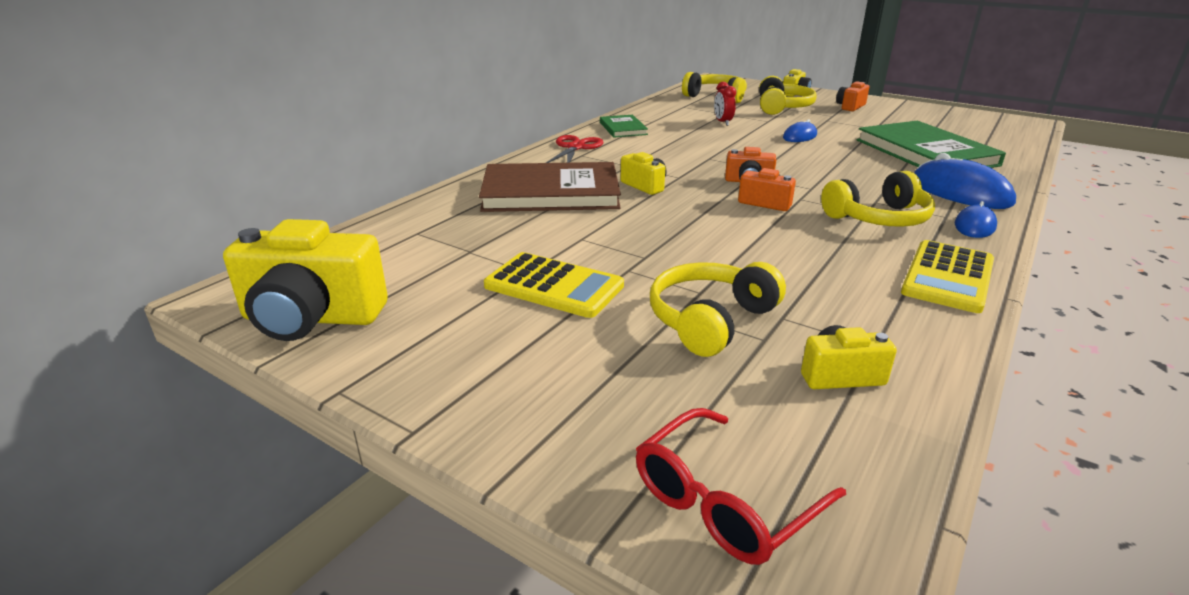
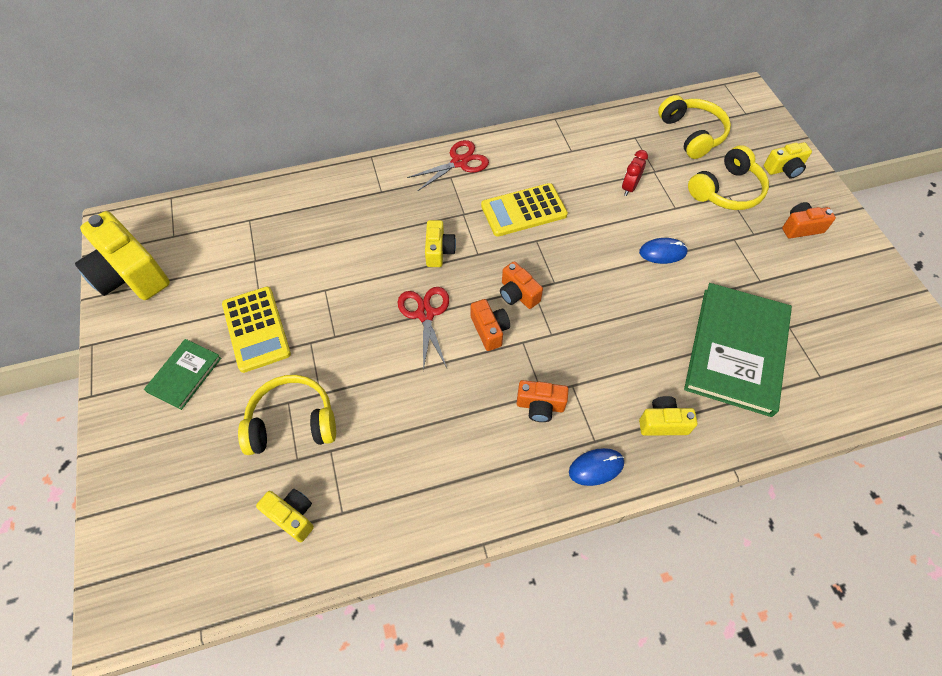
camera: 40 degrees right, 30 degrees up
(551, 193) = (369, 220): brown book -> none
(623, 128) = (532, 150): green book -> green book (184, 375)
(700, 215) = (425, 314): none -> red scissors
(724, 501) = (145, 539): red glasses -> none
(878, 218) = (540, 406): yellow headphones -> orange camera
(948, 277) = (480, 498): yellow calculator -> yellow calculator (523, 210)
(960, 192) = (663, 423): blue mouse -> yellow camera

